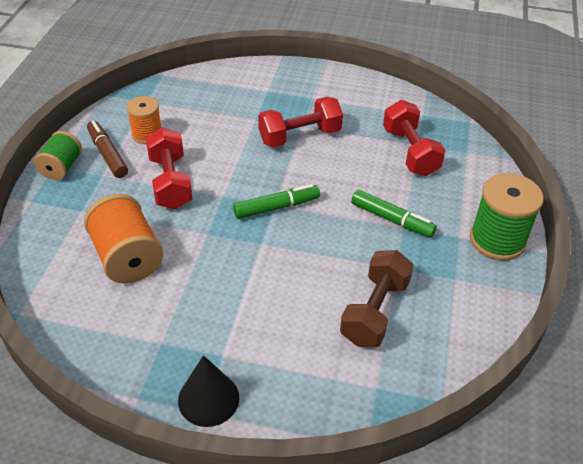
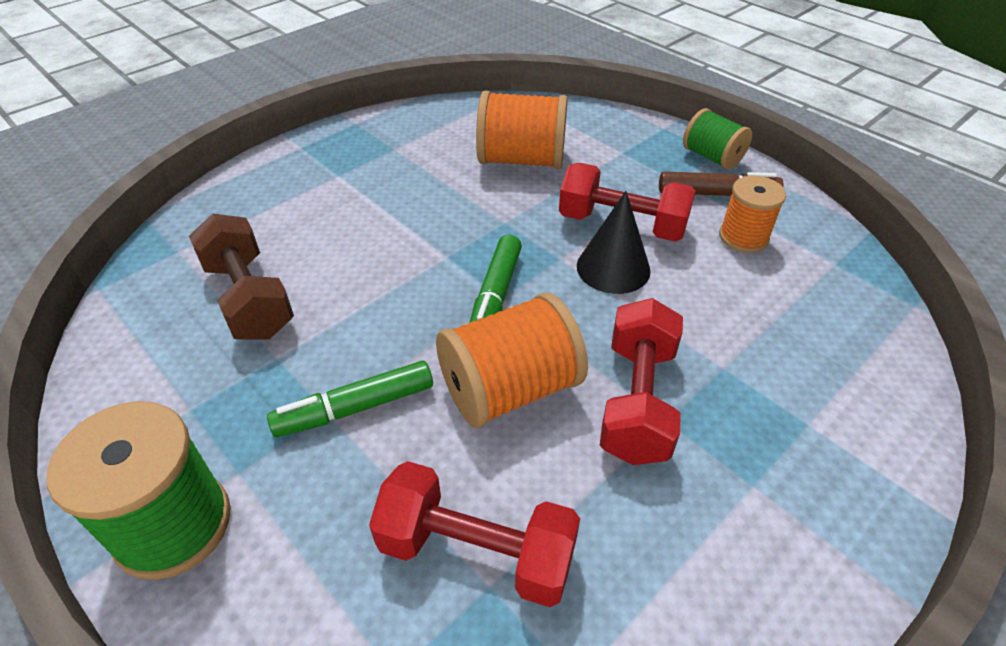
camera: 125 degrees right, 0 degrees up
(208, 399) = (308, 153): black cone -> black cone (613, 268)
(331, 175) = (510, 389): none -> orange spool

